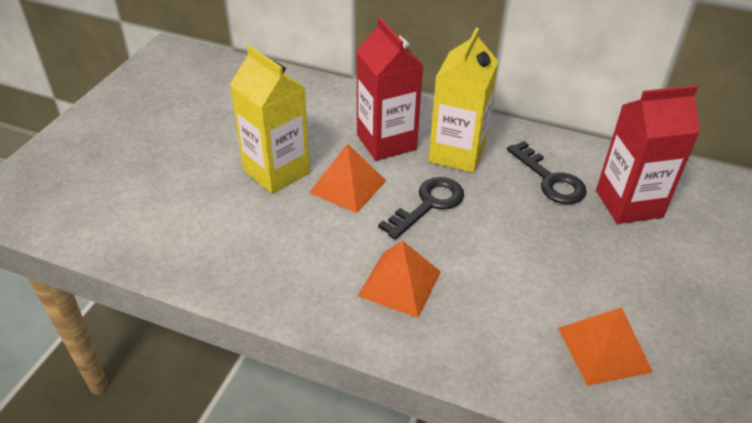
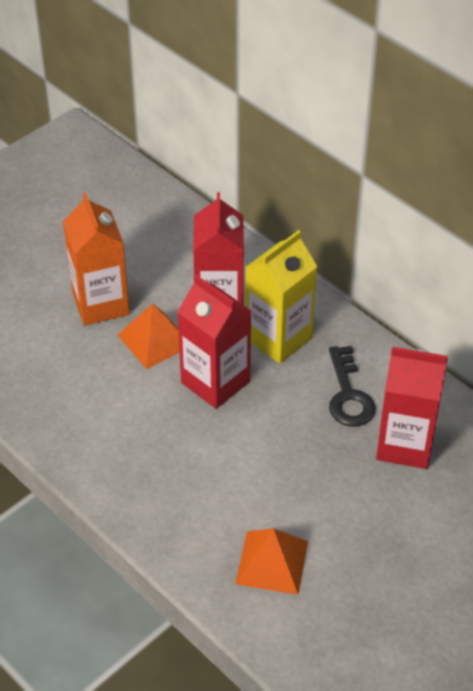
camera: 25 degrees right, 5 degrees up
(276, 171) = (101, 304): yellow carton -> orange carton
(400, 283) = (142, 446): orange pyramid -> none
(428, 204) = (215, 382): black key -> red carton

